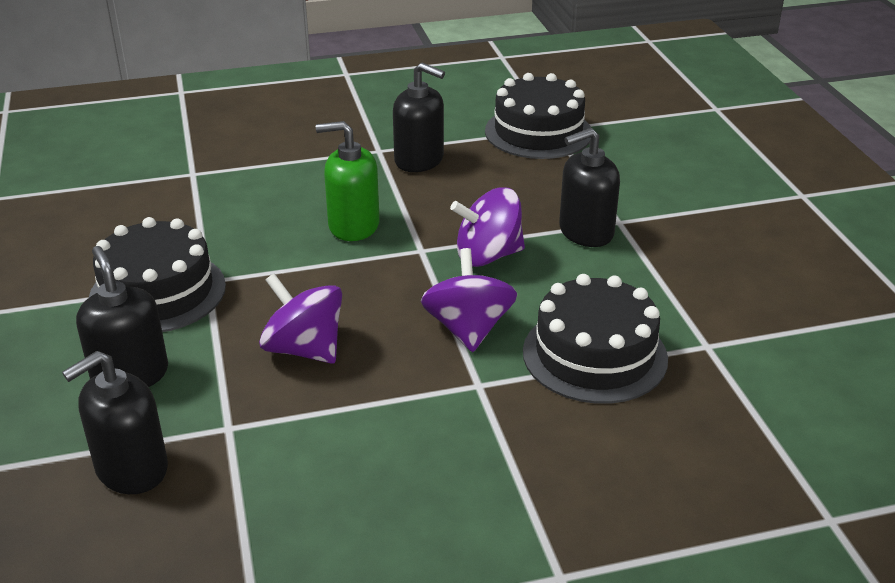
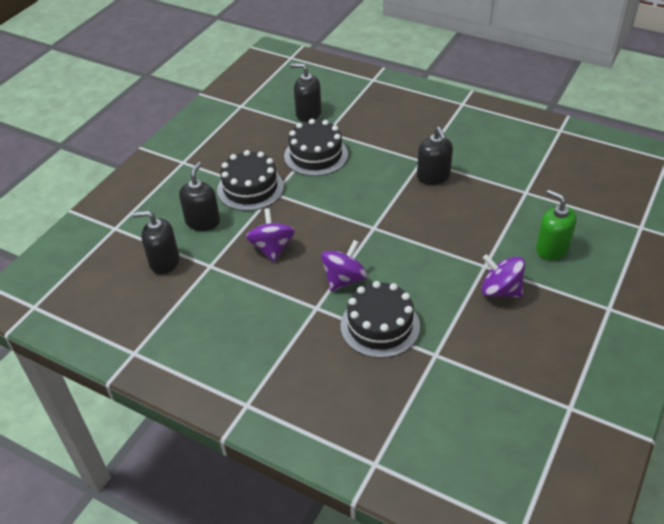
camera: 45 degrees right, 10 degrees up
(353, 225) = (360, 198): green soap dispenser -> green soap dispenser (552, 248)
(488, 256) = (398, 248): purple spinning top -> purple spinning top (500, 290)
(538, 132) = (515, 190): black cake -> black cake (316, 155)
(585, 232) = (460, 262): black soap dispenser -> black soap dispenser (308, 113)

